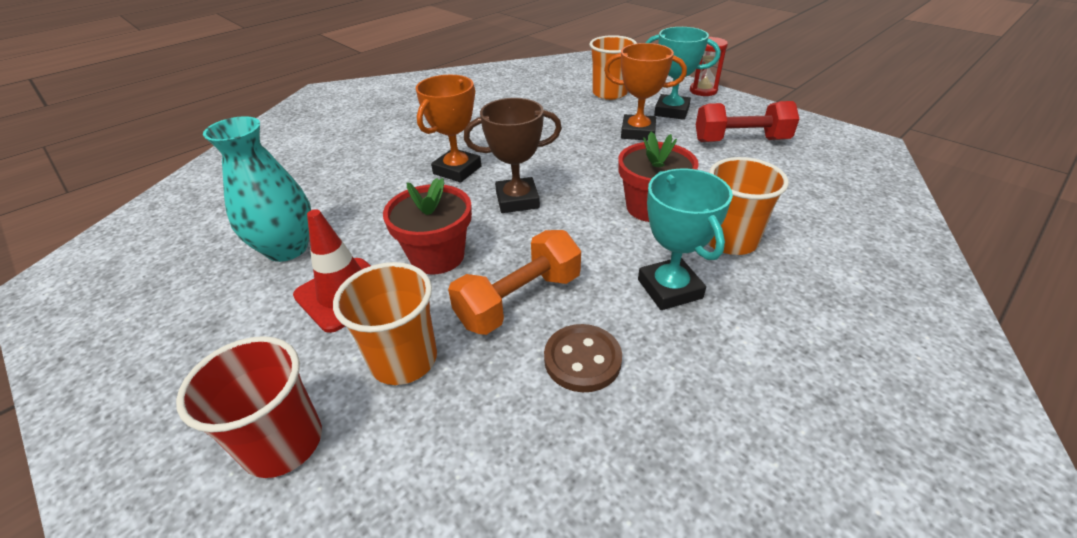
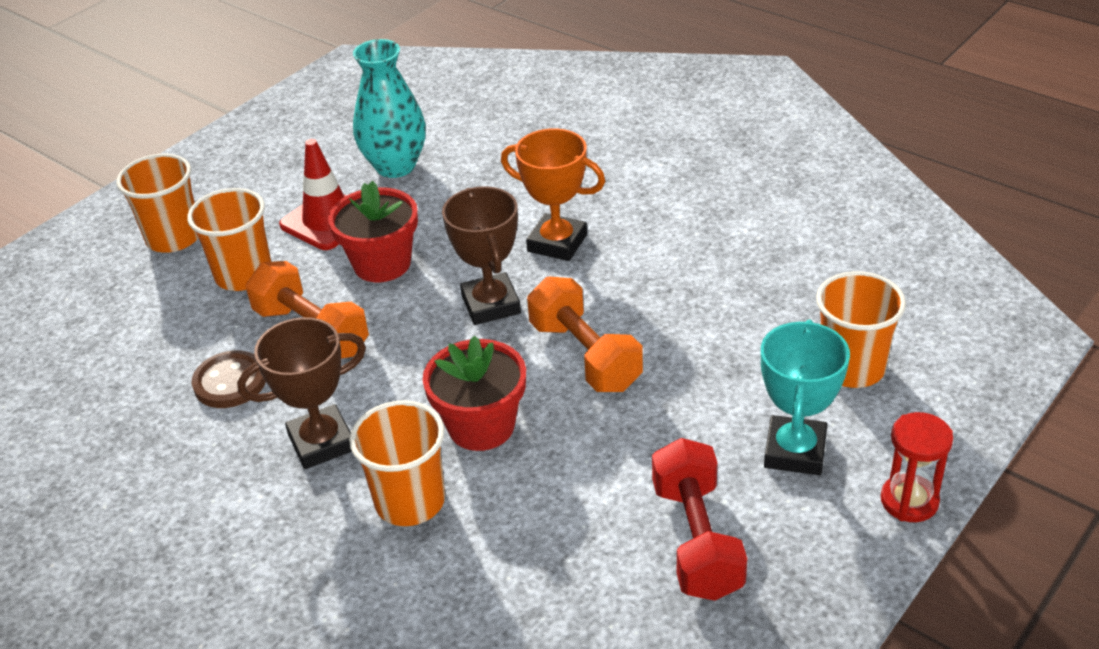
camera: 85 degrees right, 0 degrees up
(283, 443) = (174, 238): red cup -> orange cup
(584, 165) = (585, 356): none -> orange dumbbell
(638, 132) = (701, 409): orange trophy -> none
(669, 289) = (322, 442): turquoise trophy -> brown trophy

